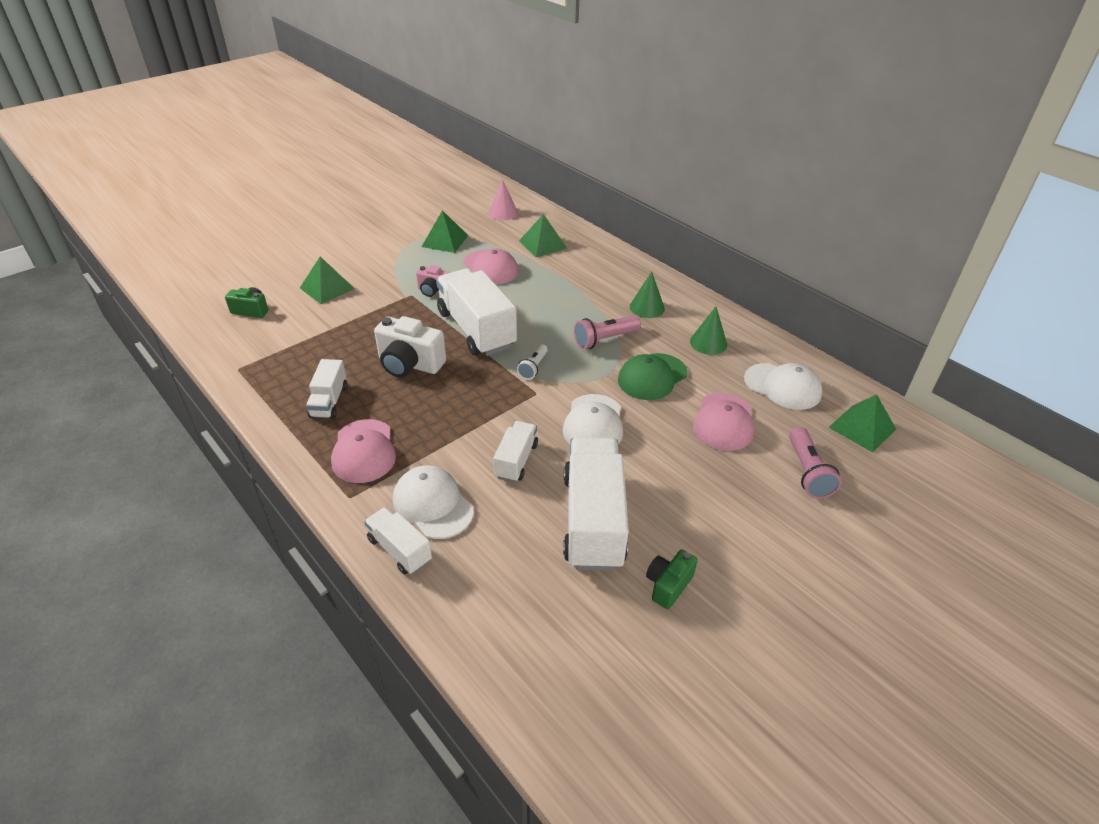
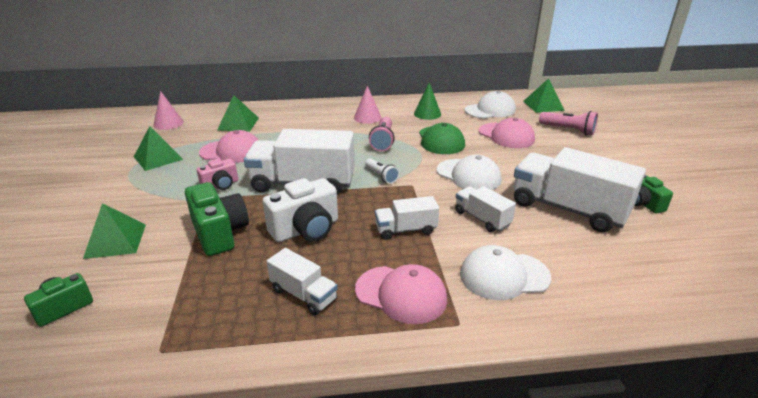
camera: 55 degrees left, 10 degrees down
(371, 326) = (219, 233): none -> green camera
(399, 550) = (550, 313): white truck -> white truck (406, 230)
(647, 307) = (367, 117): green cone -> pink cone

